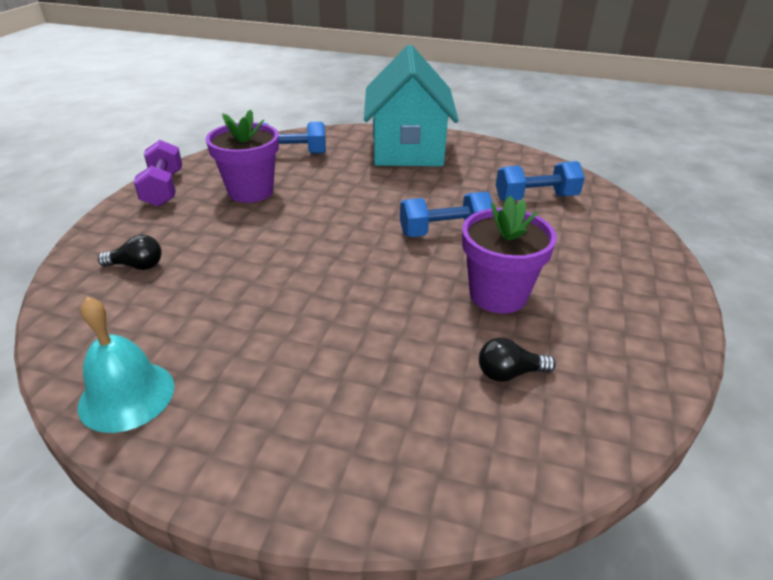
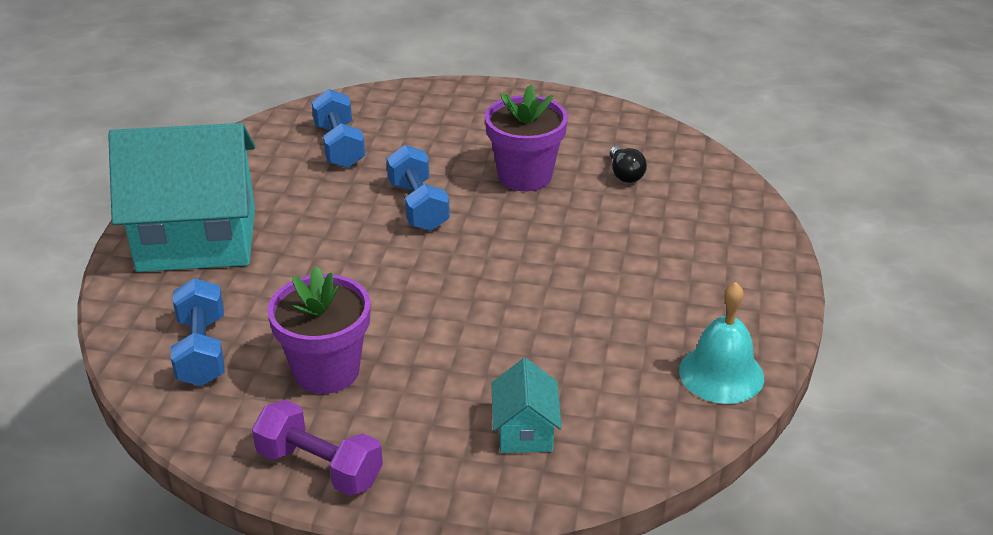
camera: 95 degrees left, 0 degrees up
(137, 266) = (525, 431): black light bulb -> turquoise house
(163, 189) = (320, 467): purple dumbbell -> purple dumbbell turned 45 degrees clockwise

